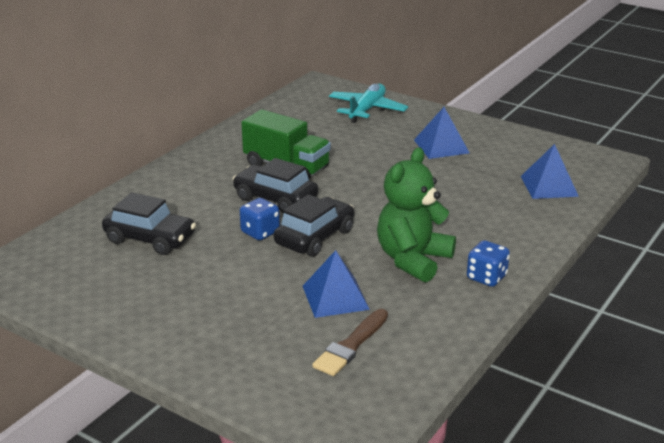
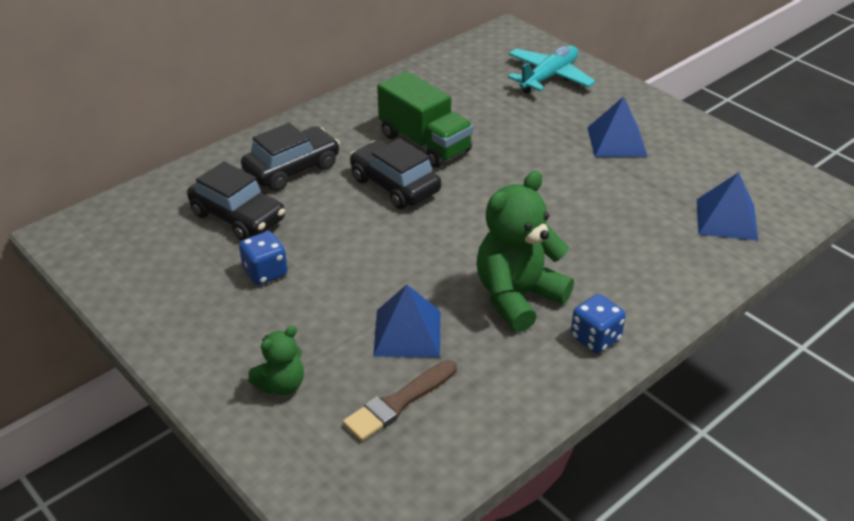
camera: 15 degrees right, 10 degrees up
(247, 350) = (281, 385): none -> green teddy bear
(260, 232) = (359, 228): blue dice -> blue dice (265, 272)
(315, 237) = (418, 246): black car -> black car (292, 169)

